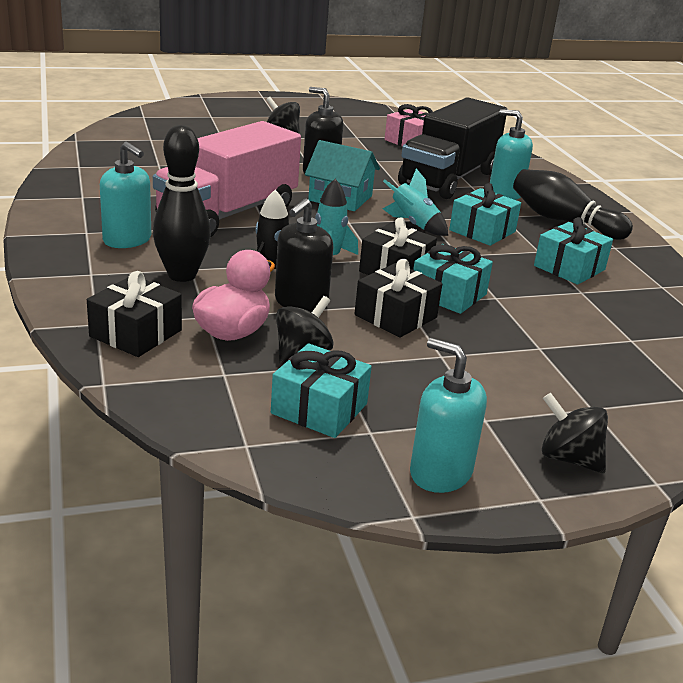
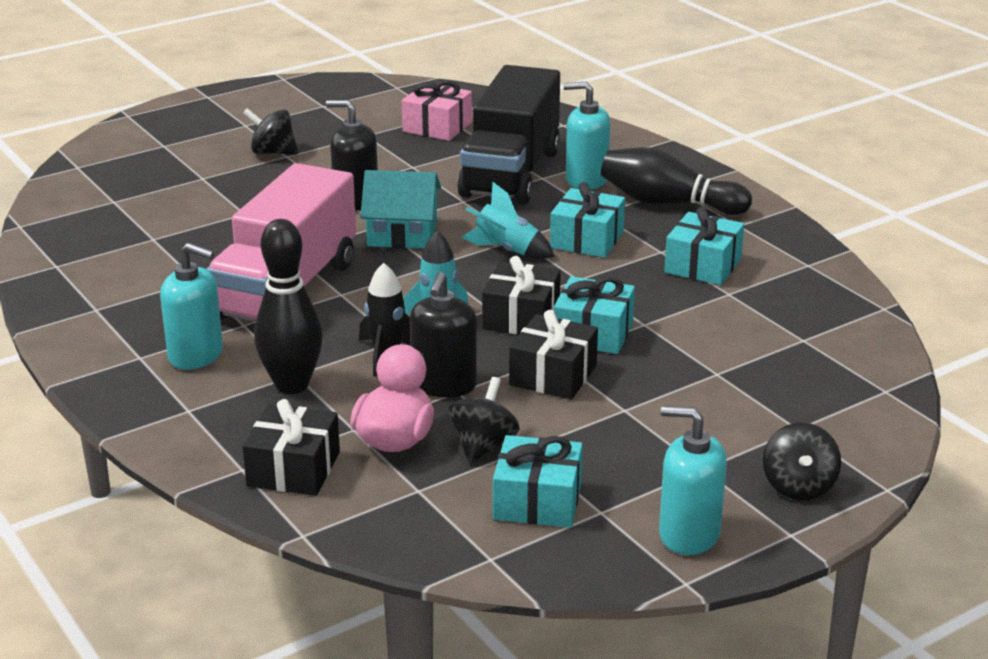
camera: 15 degrees left, 0 degrees up
(568, 458) = (798, 486): black spinning top -> black spinning top turned 105 degrees counterclockwise

